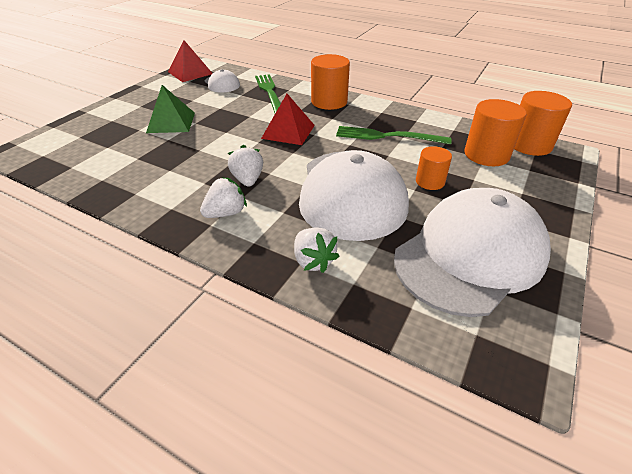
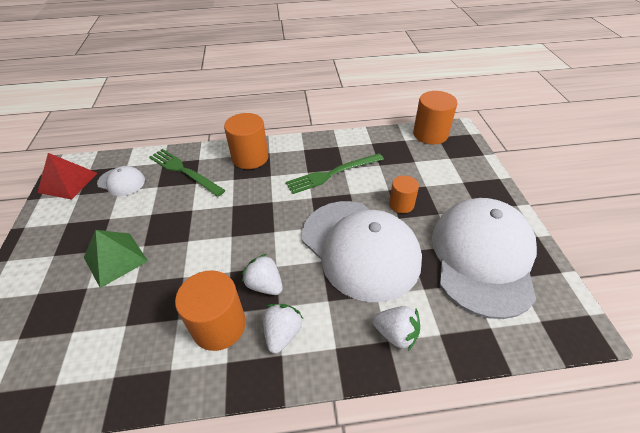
camera: 35 degrees left, 5 degrees up
(288, 131) = (247, 209): red pyramid -> none
(486, 155) = (413, 157): orange cylinder -> orange cylinder (219, 325)

